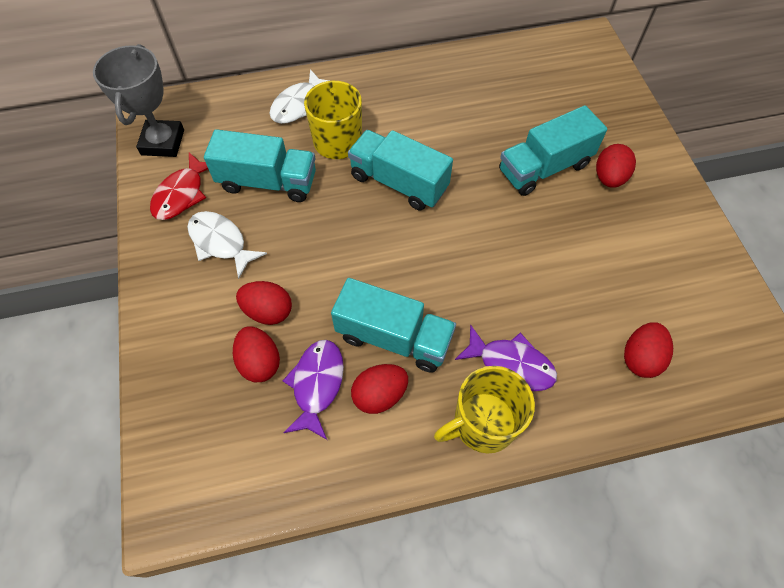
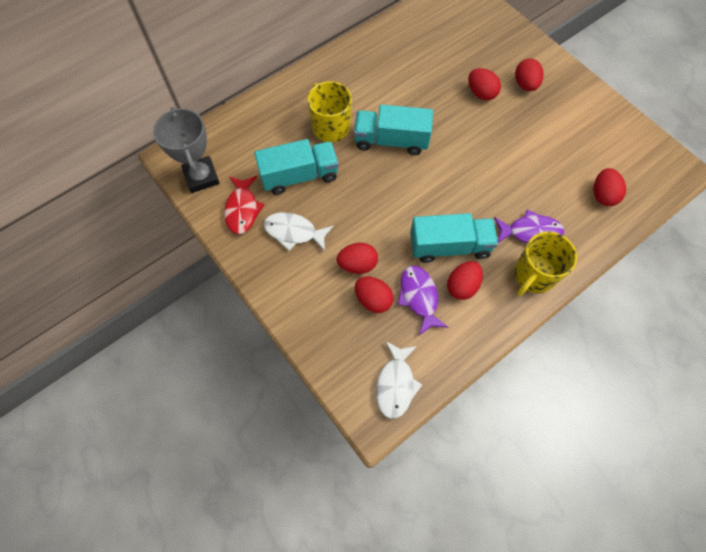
camera: 25 degrees left, 5 degrees up
(298, 105) = (285, 110): white fish -> white fish (395, 384)
(544, 168) = (481, 93): turquoise truck -> red egg

